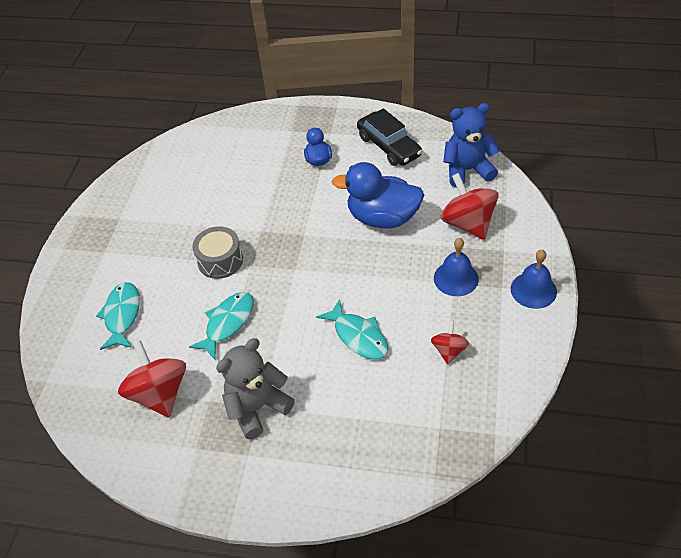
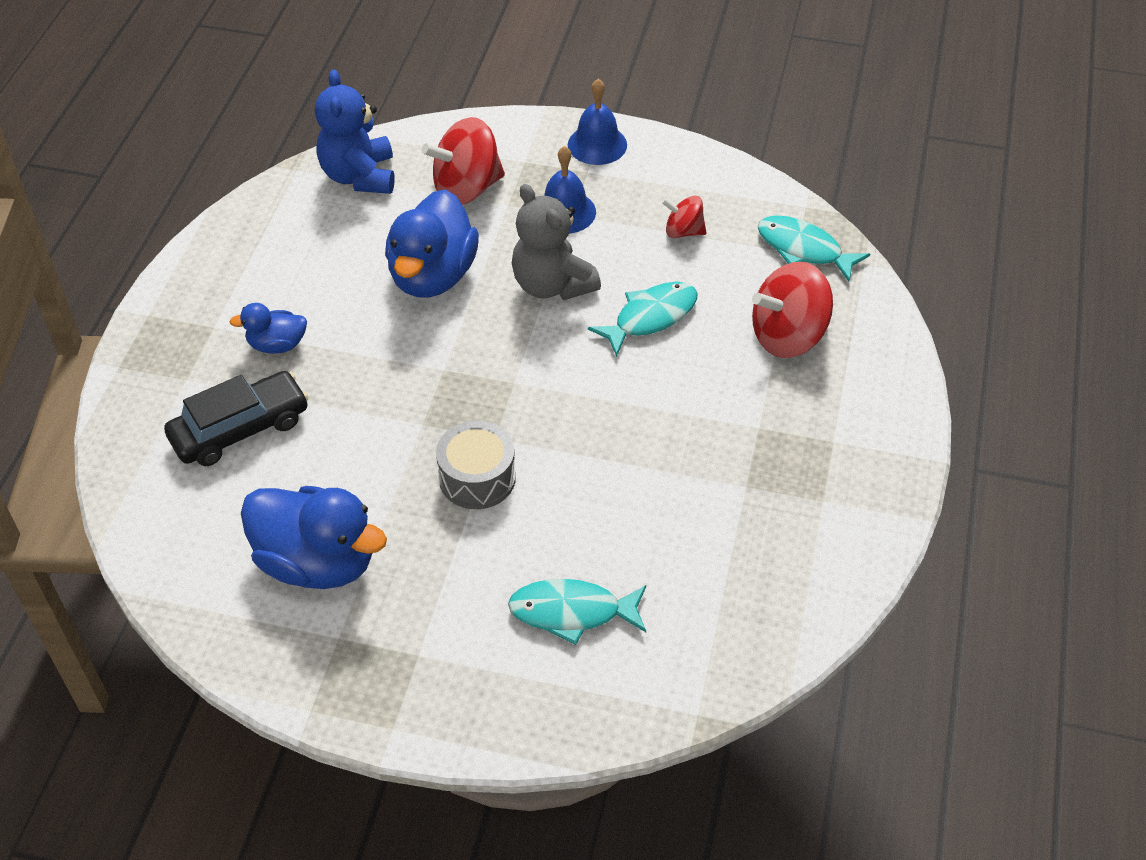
camera: 90 degrees left, 0 degrees up
(159, 393) = (731, 549): red spinning top -> red spinning top (788, 336)
(166, 203) = (317, 562): none -> blue duck
(227, 323) = (608, 466): turquoise fish -> turquoise fish (803, 249)
(257, 407) = (760, 430): grey teddy bear -> grey teddy bear (552, 285)
(389, 146) = (275, 256): black car -> black car (240, 429)

